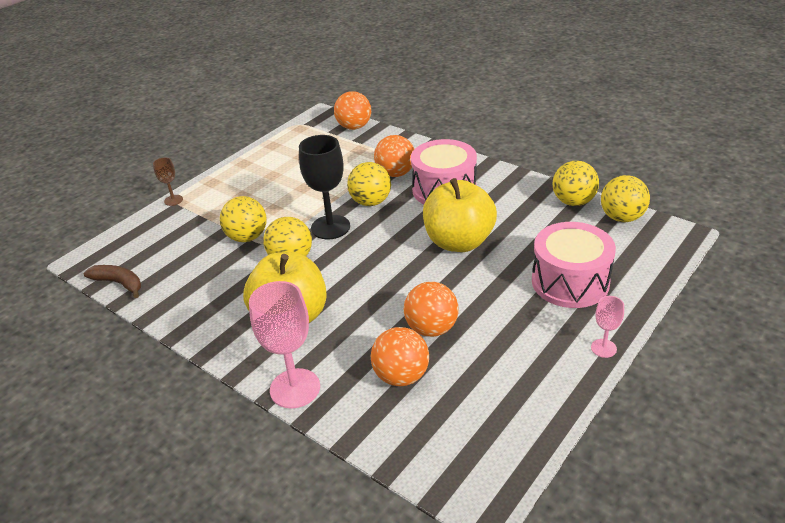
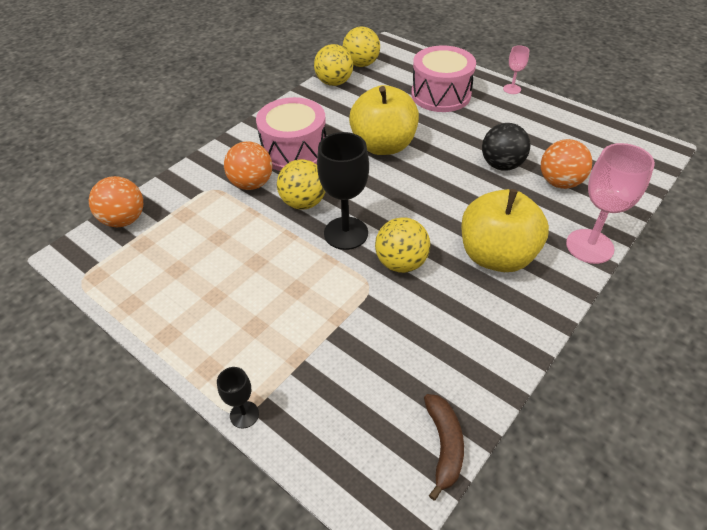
camera: 90 degrees left, 10 degrees up
(119, 283) = (444, 445): brown banana -> brown banana turned 150 degrees clockwise
(173, 200) = (244, 414): brown goblet -> black goblet
(247, 237) = (354, 308): yellow ball -> none
(431, 328) = (501, 165): orange ball -> black ball

